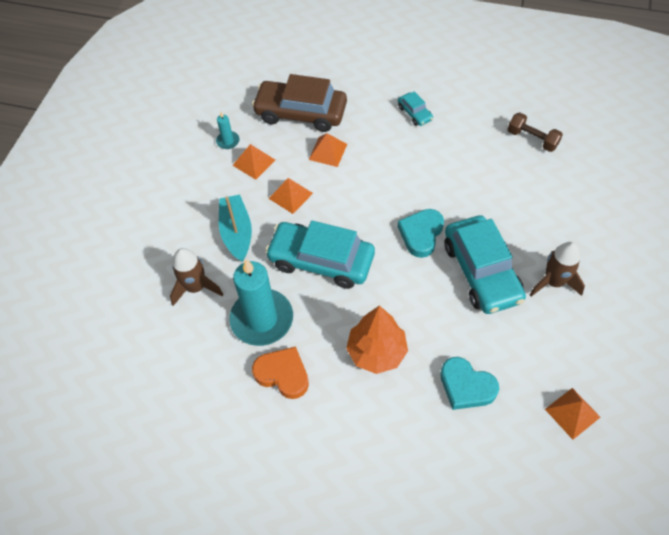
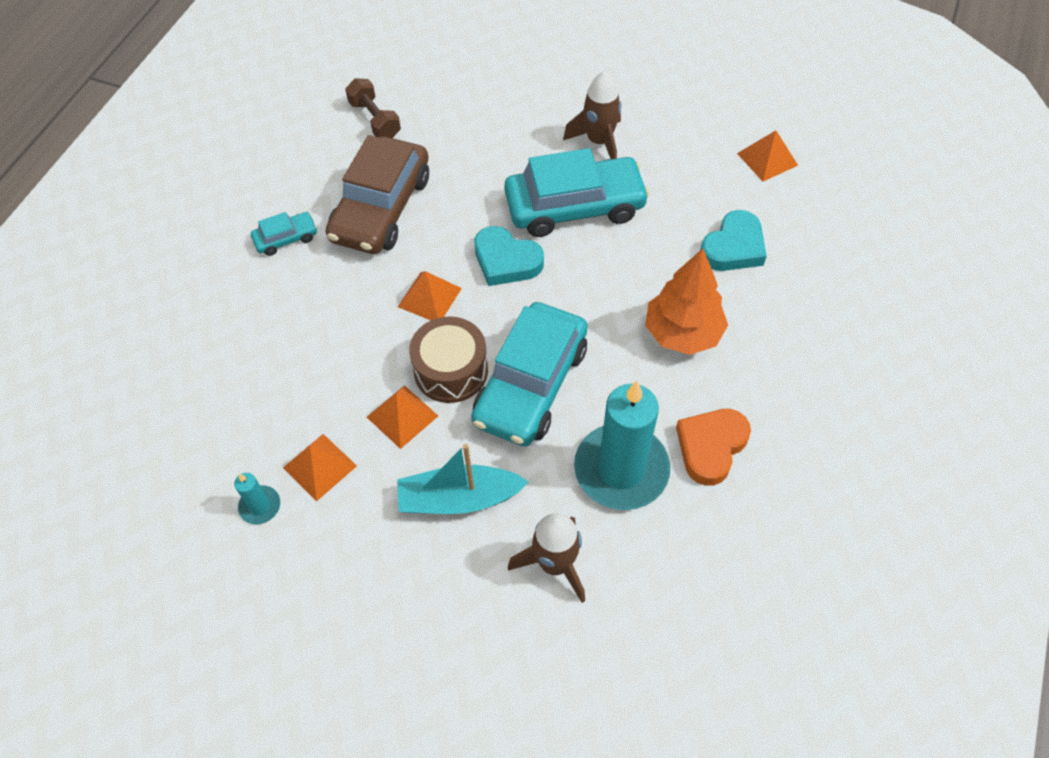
camera: 85 degrees left, 0 degrees up
(301, 113) = (233, 389): brown car -> brown car (381, 208)
(326, 215) = (451, 370): none -> brown drum
(327, 151) = (327, 358): orange pyramid -> orange pyramid (429, 297)
(532, 139) = (375, 120): brown dumbbell -> brown dumbbell turned 75 degrees counterclockwise

